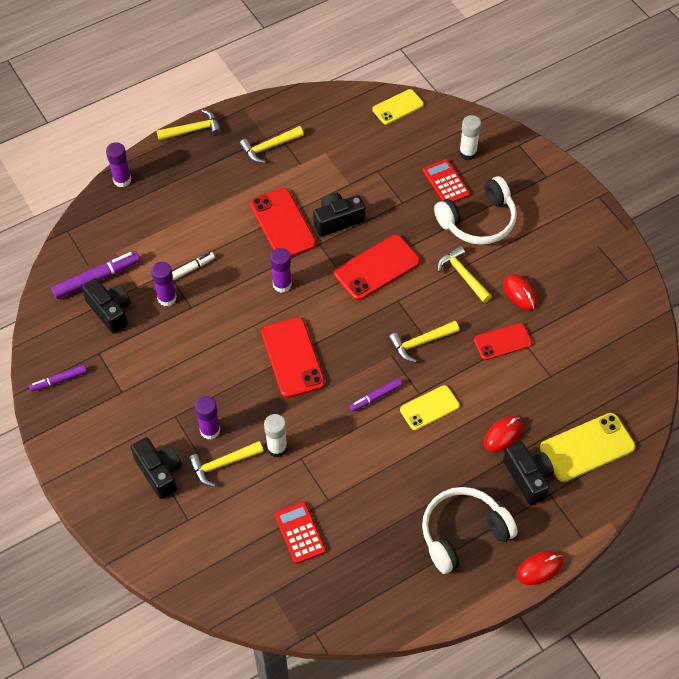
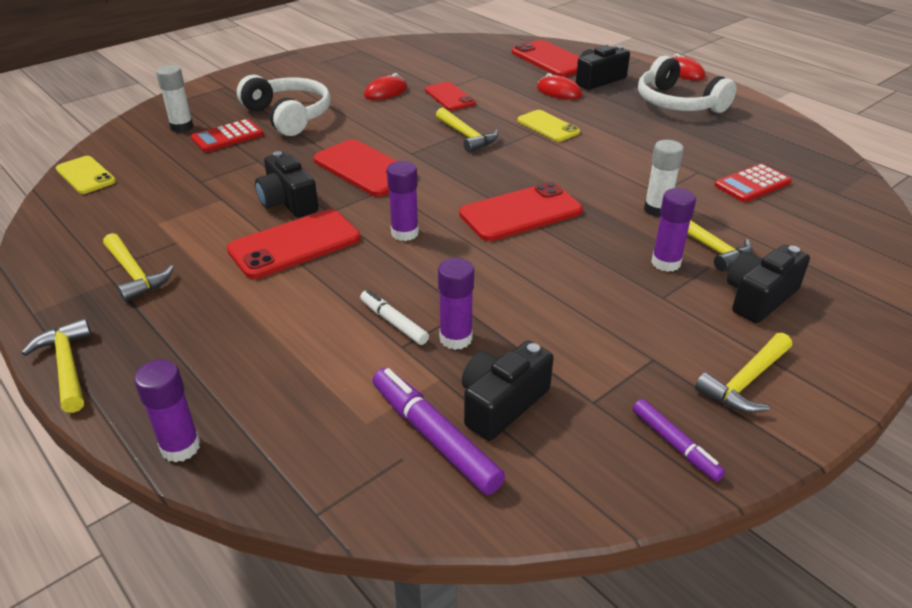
camera: 100 degrees left, 20 degrees down
(375, 397) = (550, 155): purple marker -> none
(462, 275) = (367, 120): yellow hammer -> yellow hammer (745, 382)
(587, 447) = (551, 60): yellow phone -> red phone

